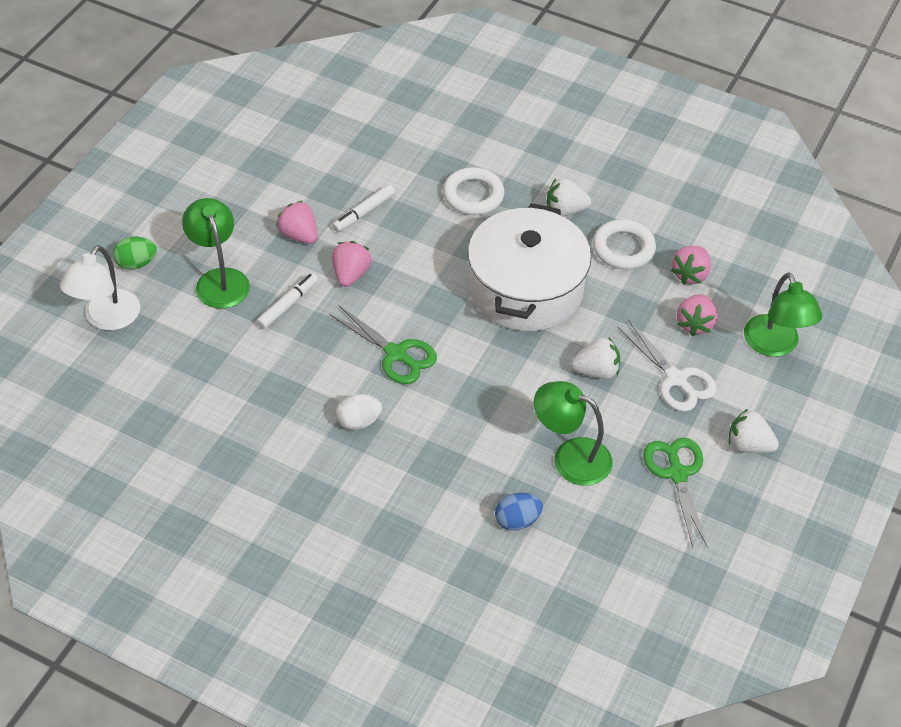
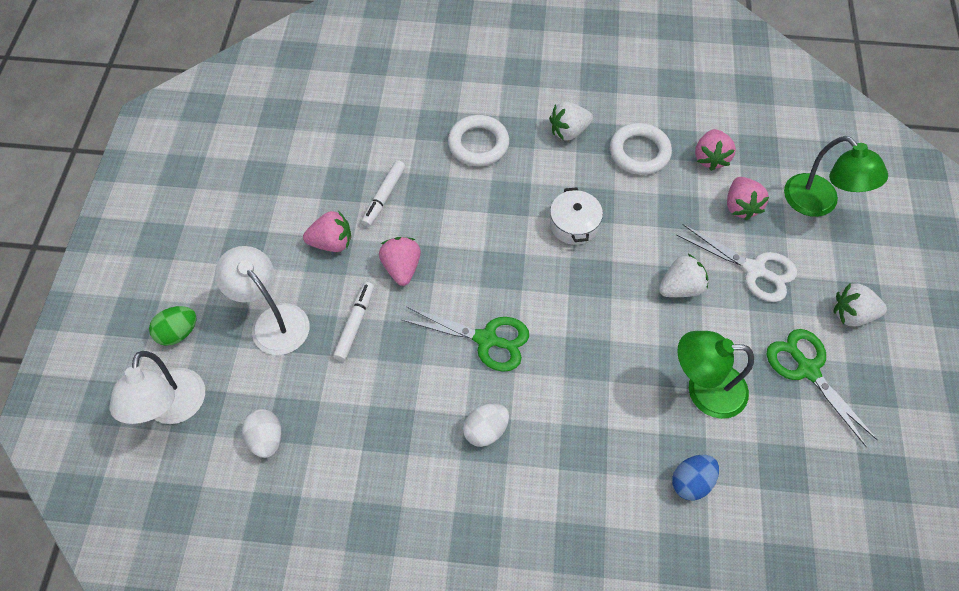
camera: 20 degrees left, 10 degrees up
(172, 366) = (266, 439): none -> white egg
(219, 279) = (273, 320): green lamp -> white lamp
(299, 235) = (332, 243): pink strawberry -> pink strawberry turned 150 degrees clockwise
(526, 289) = (574, 225): white pot -> white pot, size x0.43

